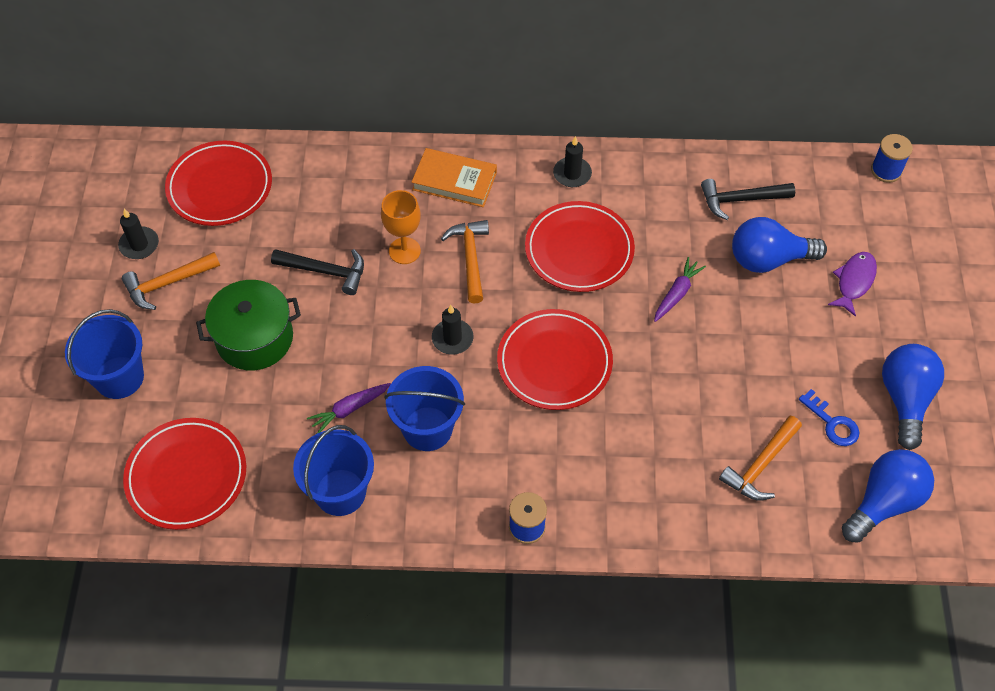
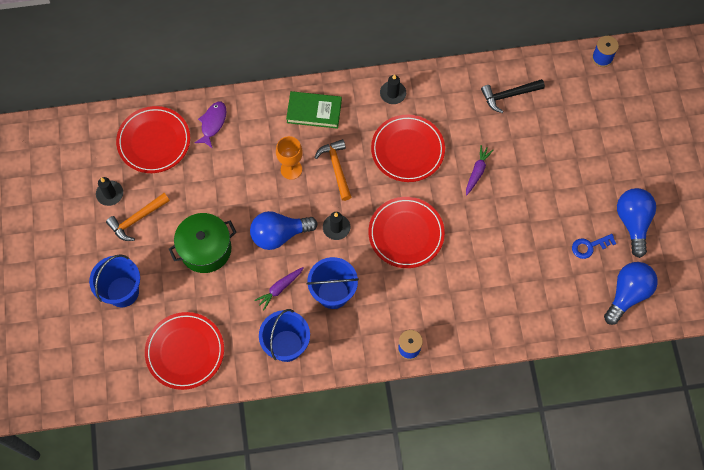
camera: 10 degrees left, 10 degrees up
(325, 271) = (241, 193): black hammer -> none
(454, 181) = (314, 111): orange book -> green book
(761, 465) = (548, 282): orange hammer -> none
(768, 259) = (533, 137): blue light bulb -> blue light bulb (279, 235)
(832, 423) = (589, 246): blue key -> blue key turned 120 degrees clockwise
(854, 281) = (591, 144): purple fish -> purple fish (213, 123)

